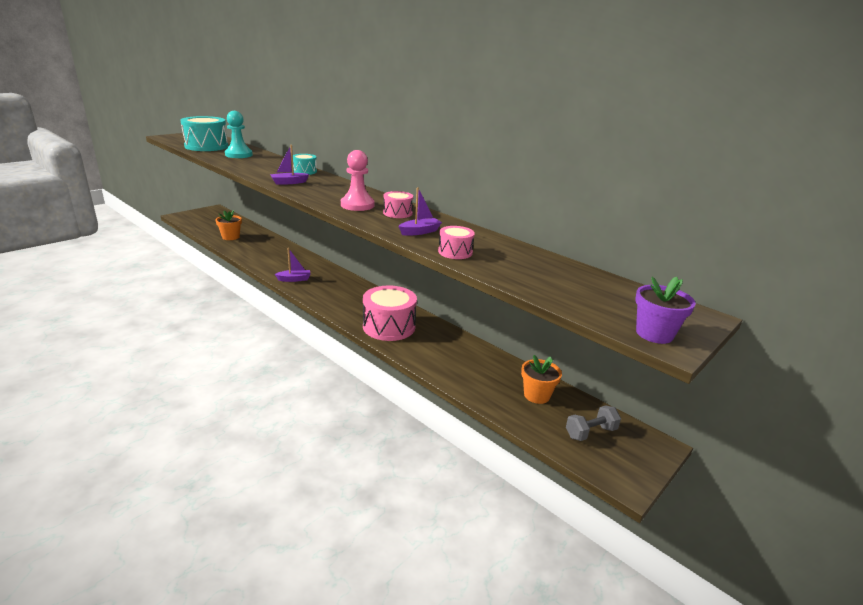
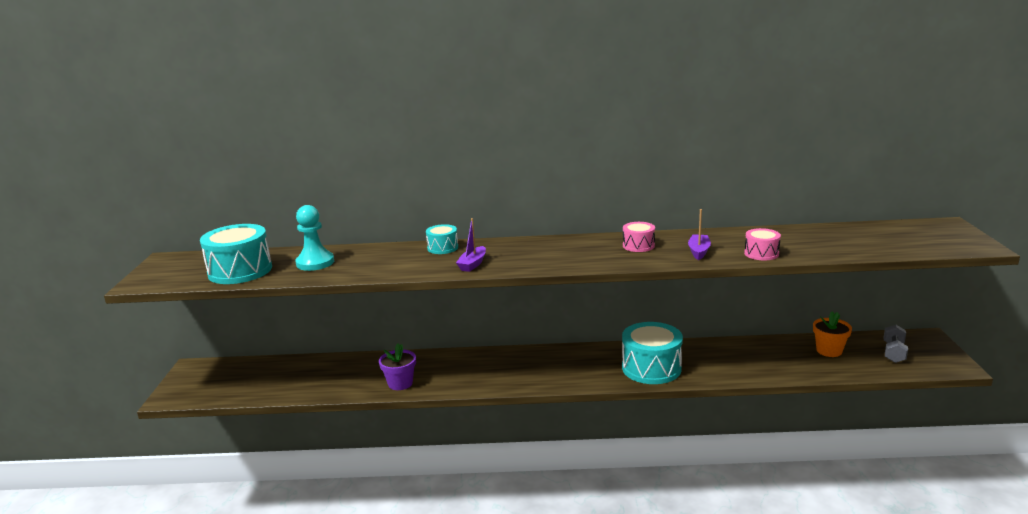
camera: 40 degrees left, 5 degrees down
(230, 237) = (306, 383): orange flower pot -> none
(294, 279) = (484, 381): purple boat -> none
(357, 205) = (593, 254): pink pawn -> none
(389, 326) = (651, 368): pink drum -> turquoise drum
(654, 334) = (963, 245): purple flower pot -> purple flower pot (400, 383)

